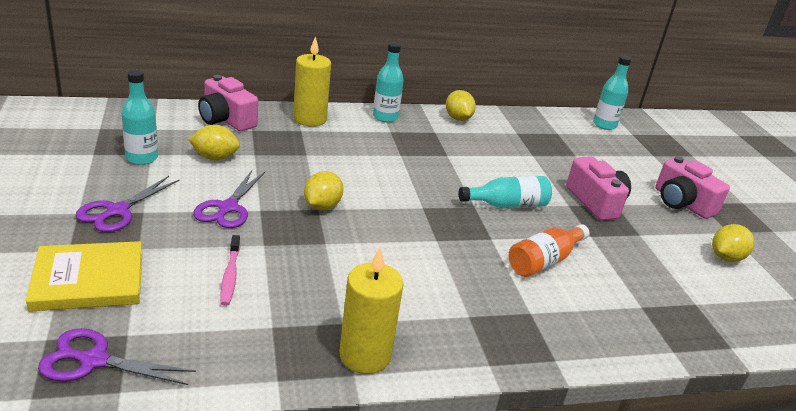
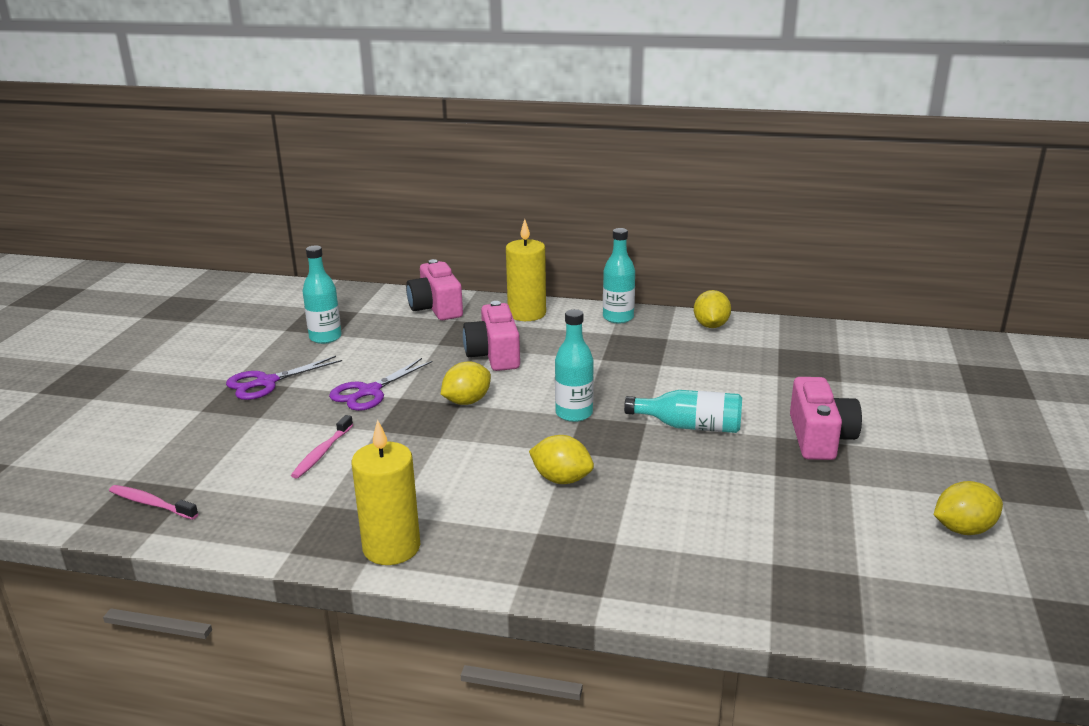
camera: 30 degrees right, 5 degrees down
(88, 280) = (197, 437): yellow book -> none
(94, 361) = (151, 504): purple scissors -> pink toothbrush
(215, 157) = (395, 343): yellow lemon -> yellow lemon (561, 479)
(544, 261) = (683, 492): orange bottle -> none
(604, 125) = (922, 348): turquoise bottle -> turquoise bottle (574, 413)
(682, 203) = (956, 454): pink camera -> pink camera (494, 355)

